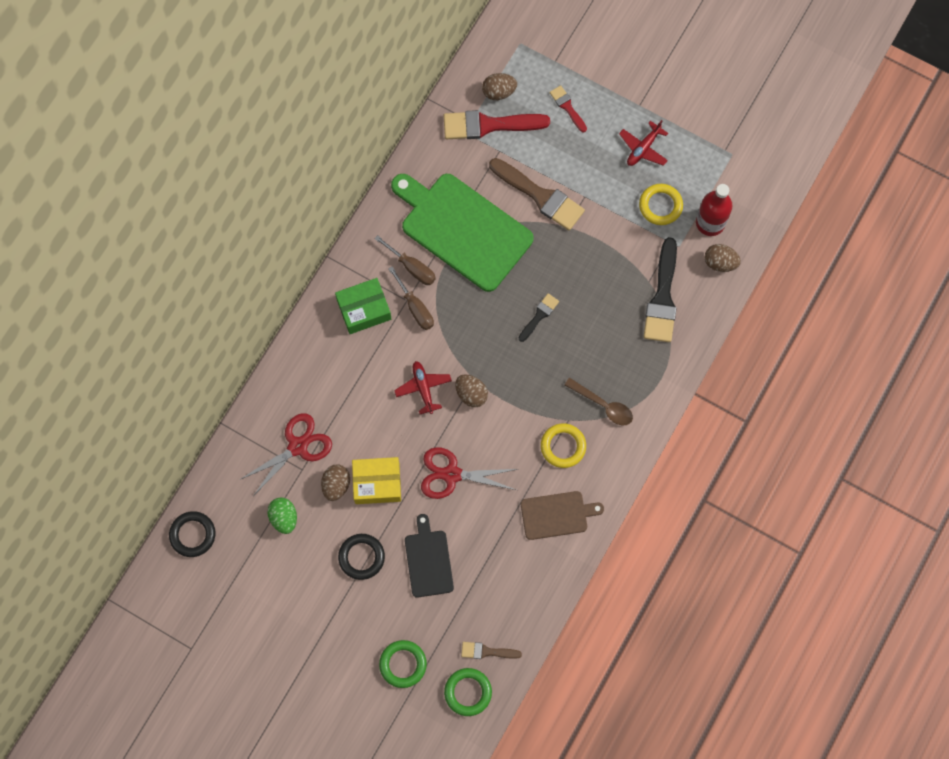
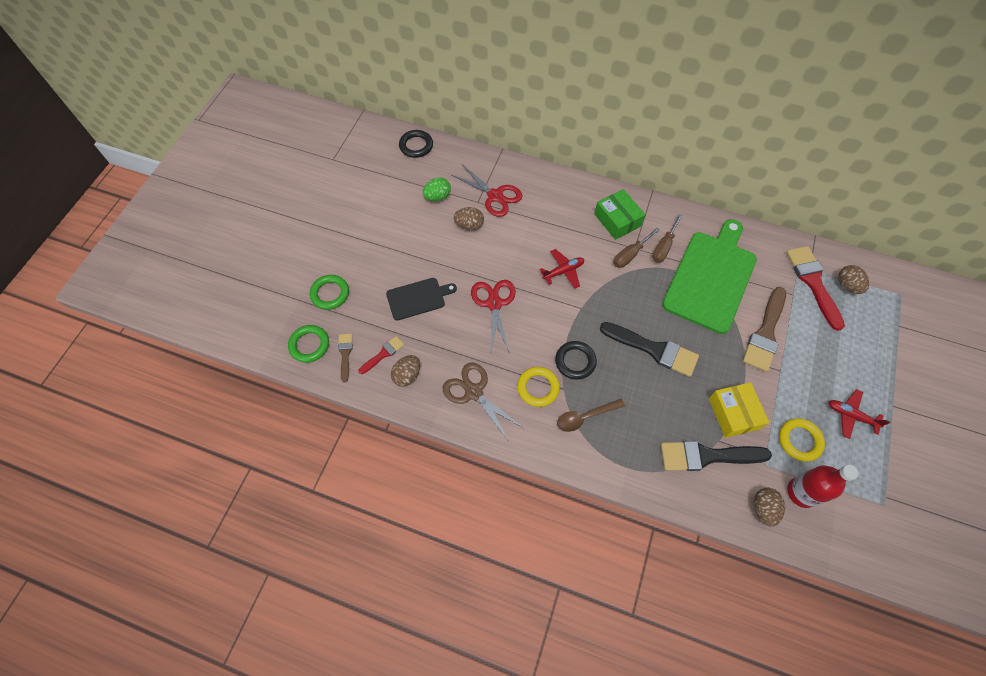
camera: 80 degrees right, 10 degrees down
(361, 557) = (414, 251): black ring -> black ring (575, 361)
(377, 483) = (476, 252): yellow box -> yellow box (733, 413)
(471, 394) = (567, 307): brown egg -> brown egg (407, 375)
(539, 316) = (653, 349): black brush -> black brush, size x1.93
(557, 515) = (473, 392): brown cutting board -> brown scissors
(567, 107) = (860, 342): red brush -> red brush (383, 354)
(603, 405) = (585, 417): brown spoon -> brown spoon turned 45 degrees clockwise

